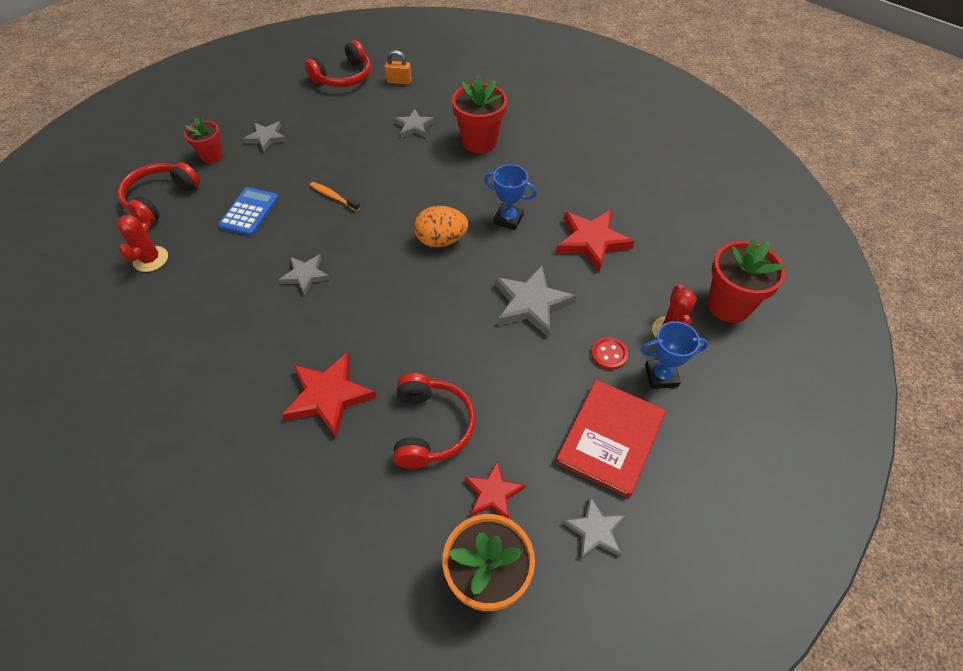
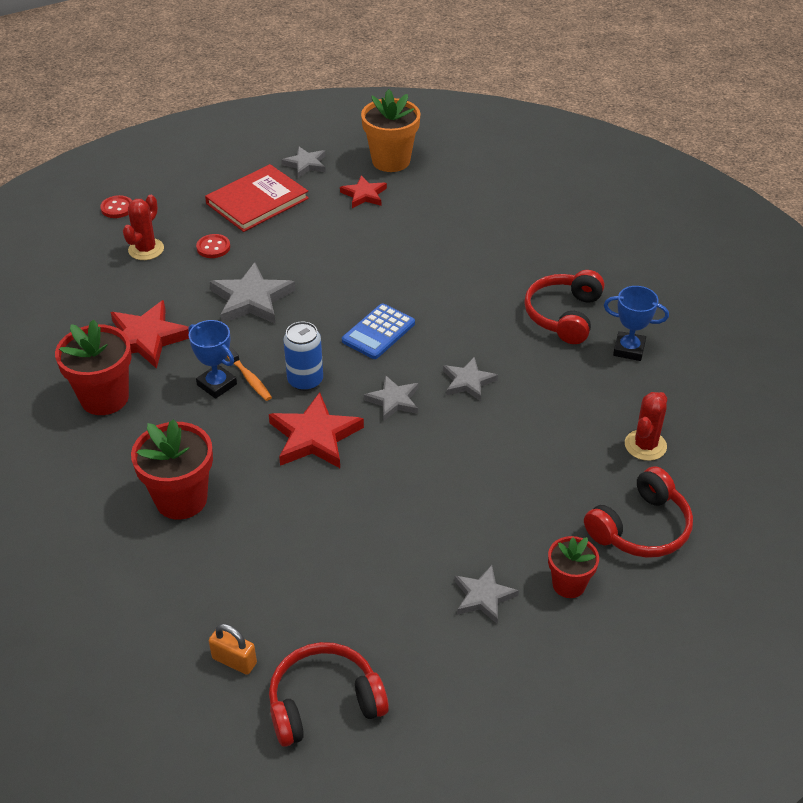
camera: 160 degrees left, 10 degrees down
(249, 212) = (522, 476): blue calculator -> blue calculator (378, 332)
(328, 396) = (470, 276): red star -> red star (314, 436)
(333, 197) = (410, 469): orange toothbrush -> orange toothbrush (250, 379)
(414, 126) = (256, 554): grey star -> grey star (393, 400)
(431, 427) = (391, 238): red headphones -> red headphones (563, 315)
(441, 240) = (305, 380): orange egg -> blue can
(661, 376) = (184, 225): blue trophy -> blue trophy (629, 349)
(728, 305) = (75, 254): red flower pot -> red flower pot (104, 398)
(747, 377) = (117, 208): none -> red button

